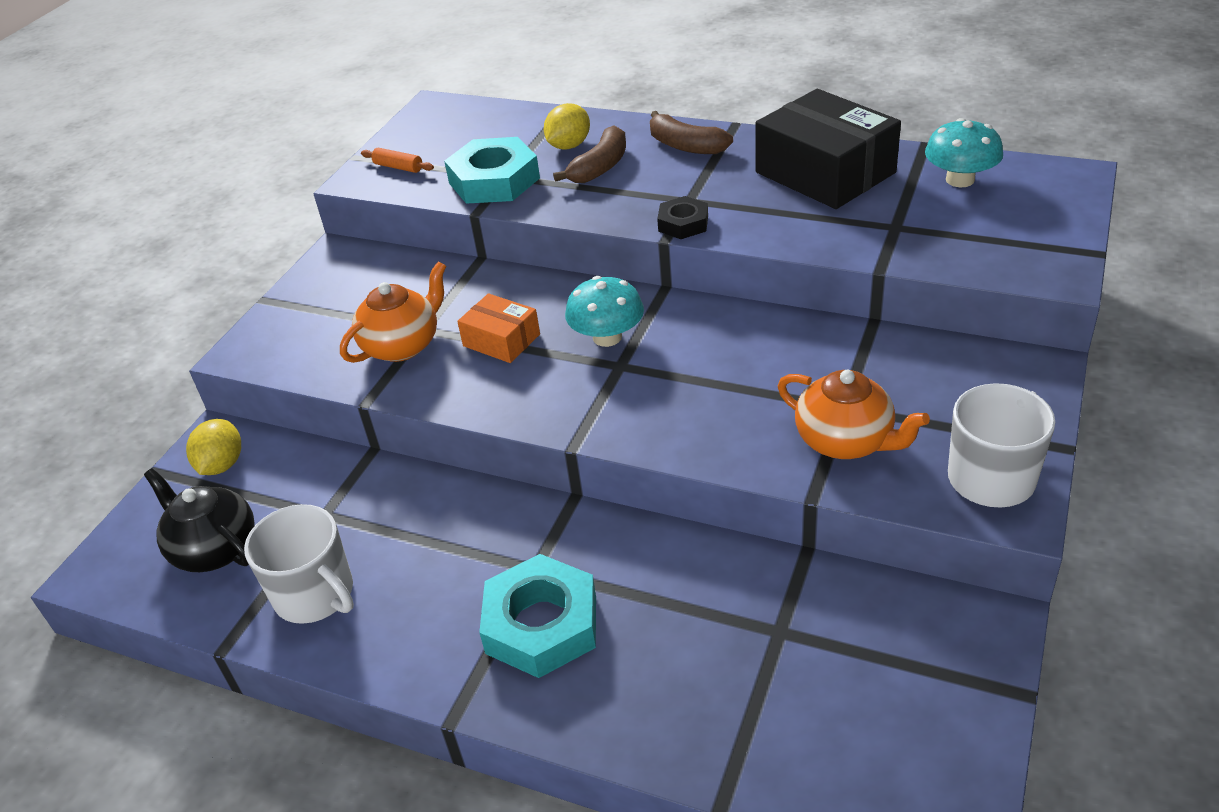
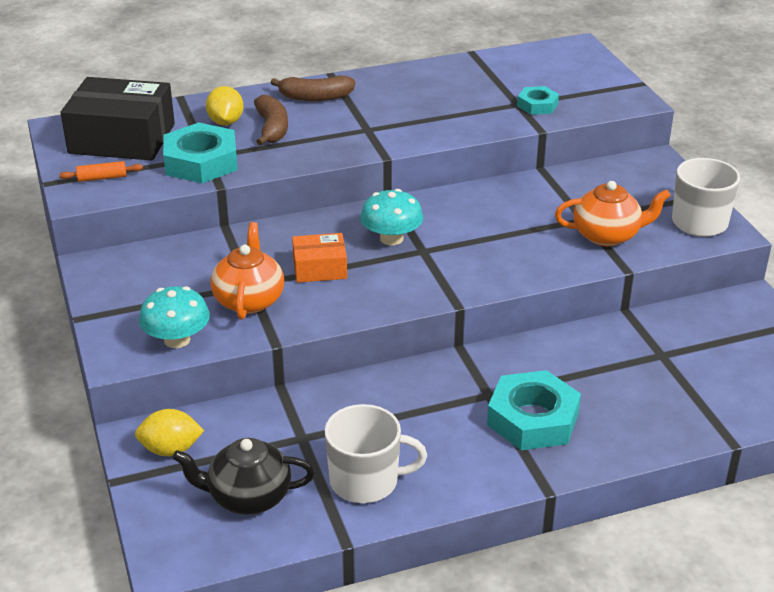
camera: 45 degrees left, 5 degrees down
(222, 465) = (171, 449): yellow lemon -> yellow lemon turned 60 degrees counterclockwise
(683, 223) = (384, 144): black nut -> none
(825, 172) = (433, 86): black box -> black box (122, 138)
(918, 236) = (537, 105): none -> turquoise nut
(960, 180) = (519, 67): turquoise mushroom -> turquoise mushroom (177, 340)

